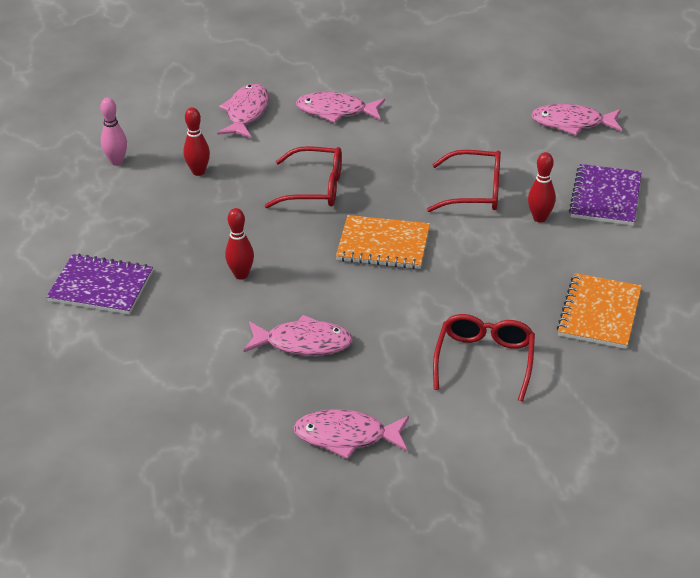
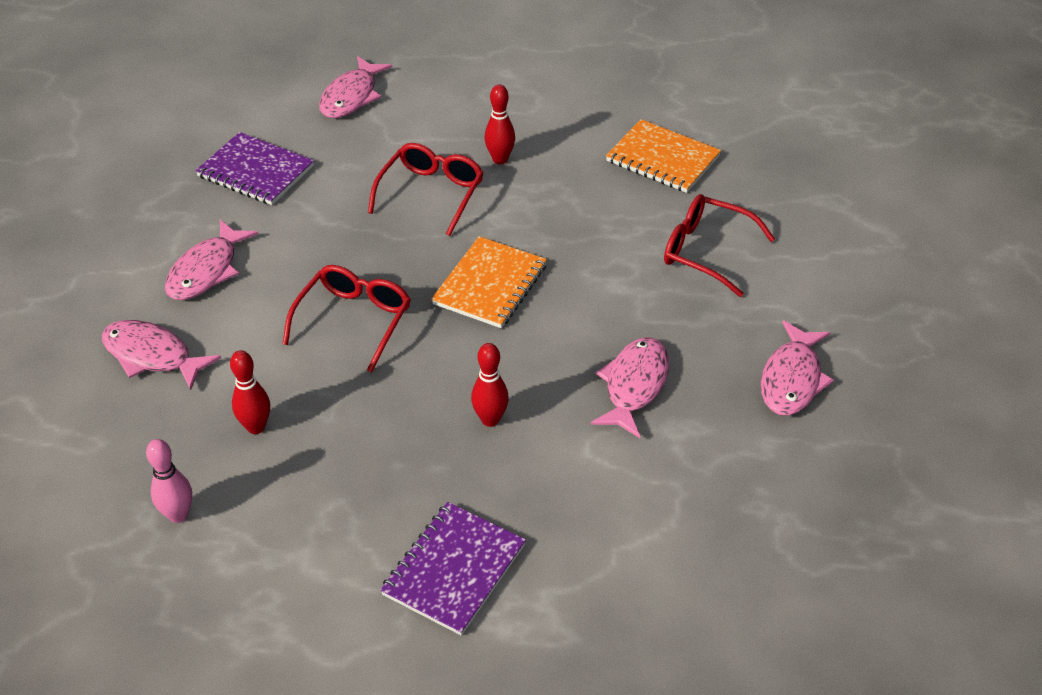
camera: 75 degrees left, 5 degrees up
(605, 197) = (488, 108): purple notebook -> purple notebook (255, 171)

